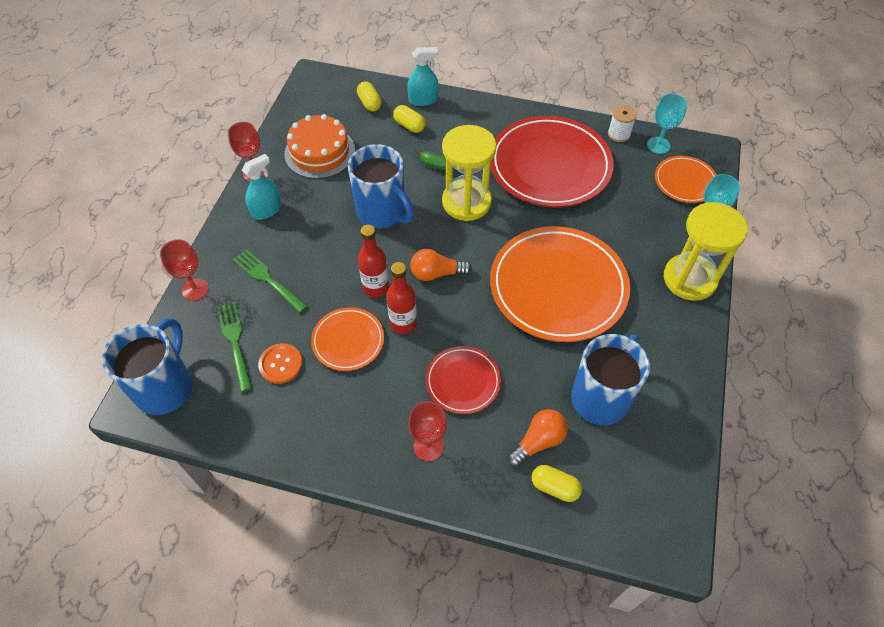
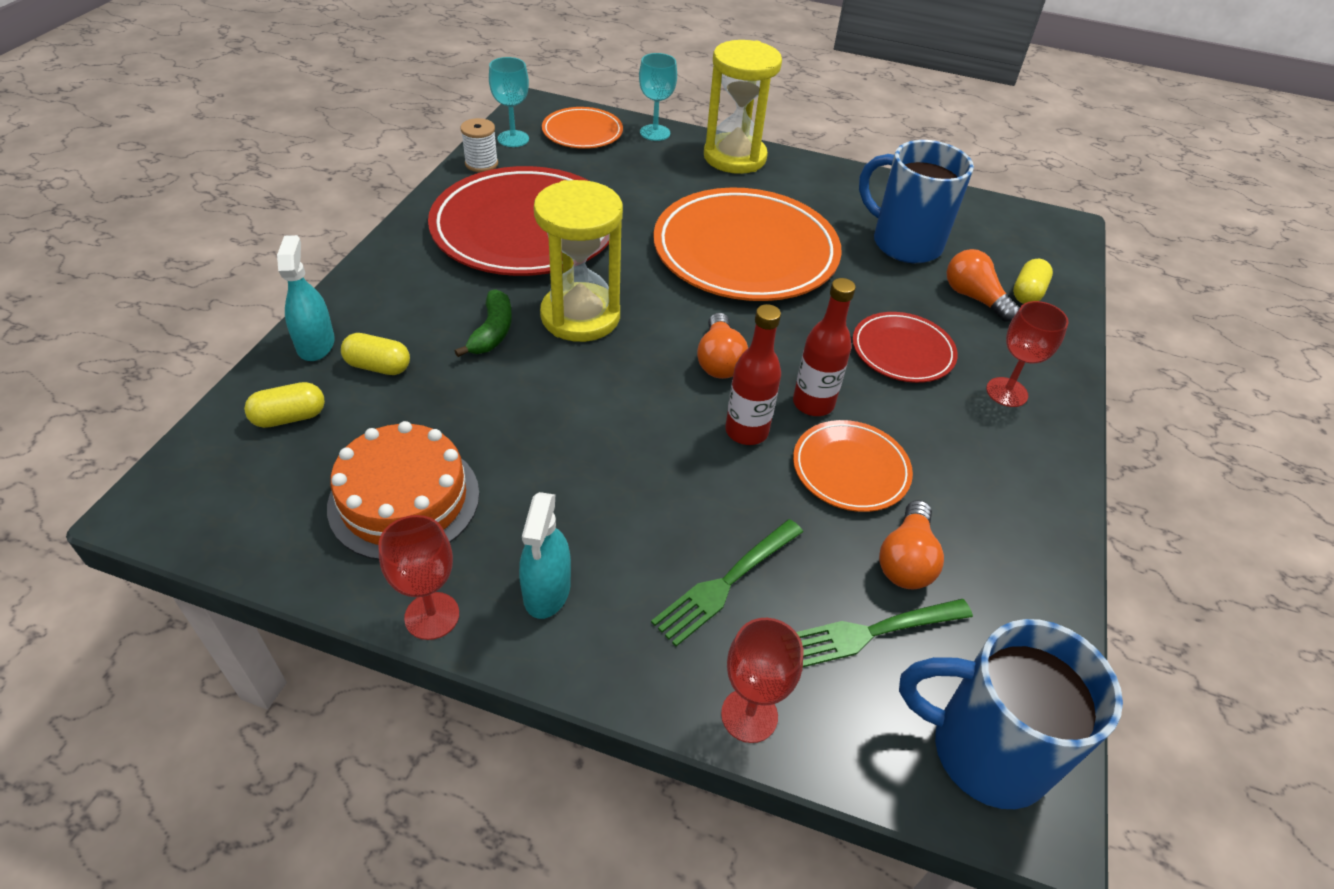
camera: 90 degrees left, 10 degrees down
(266, 210) = (547, 590): turquoise spray bottle -> turquoise spray bottle turned 135 degrees counterclockwise
(280, 364) = (906, 560): orange button -> orange light bulb
(382, 212) = (585, 414): blue mug -> none
(409, 125) = (378, 366): yellow capsule -> yellow capsule turned 60 degrees clockwise

